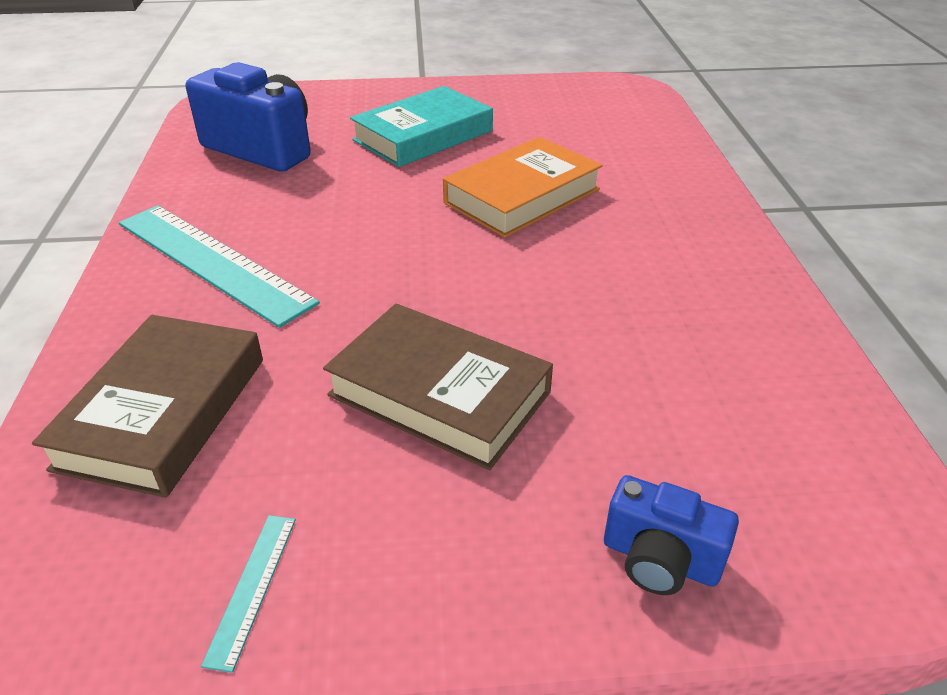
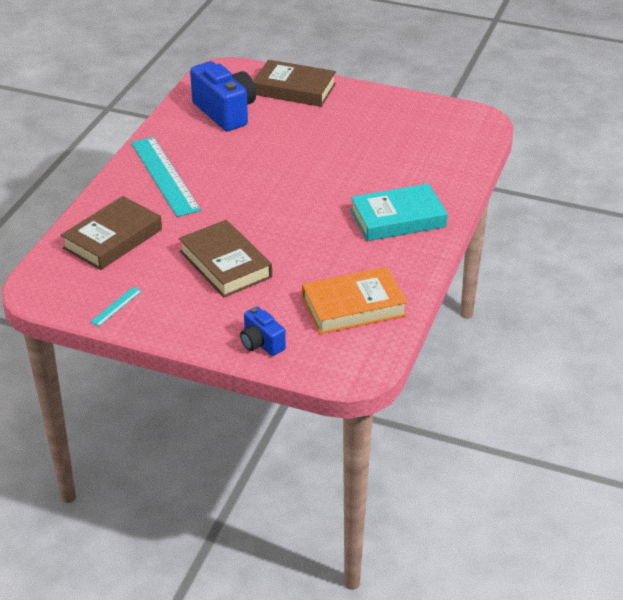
camera: 25 degrees right, 0 degrees up
(348, 102) = (294, 89): none -> brown book
(423, 136) = (320, 126): turquoise book -> turquoise book (398, 218)
(522, 196) = (343, 180): orange book -> orange book (353, 307)

